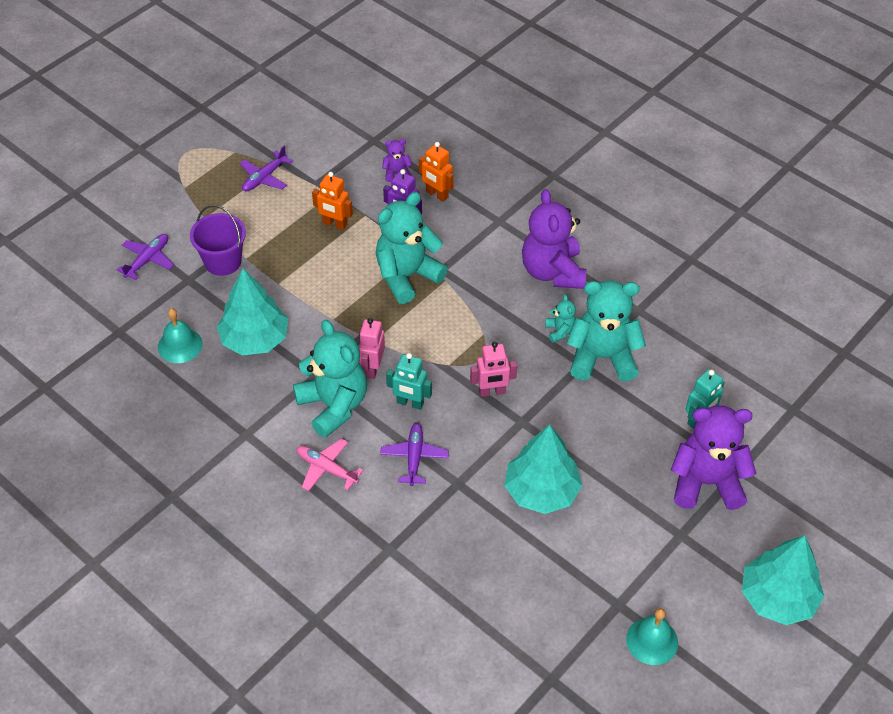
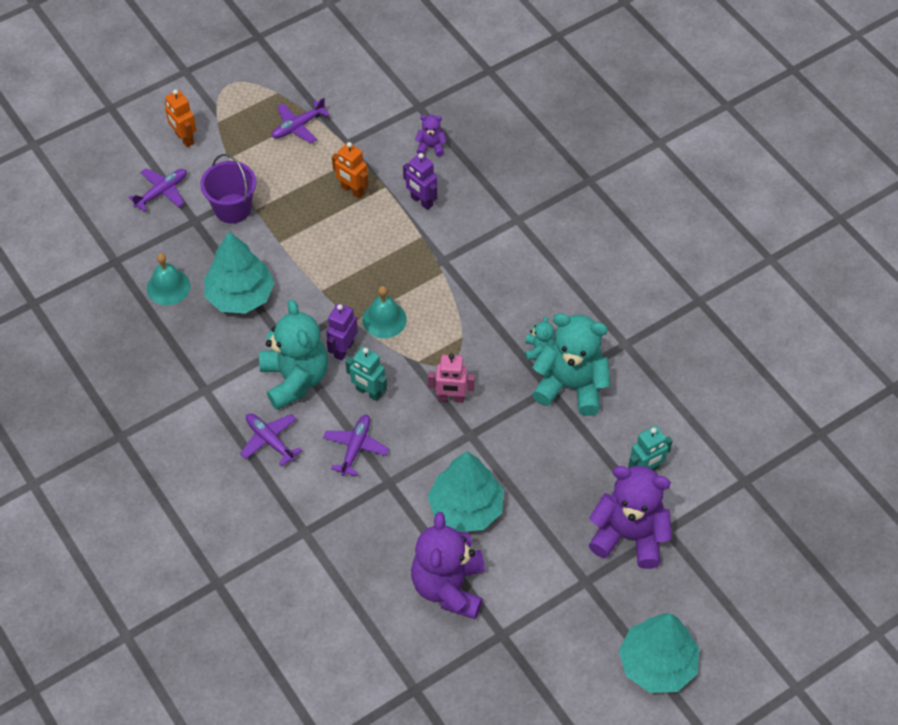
camera: 15 degrees right, 5 degrees up
(326, 468) = (270, 440): pink plane -> purple plane
(372, 368) = (343, 349): pink robot -> purple robot
(407, 276) = (406, 260): turquoise teddy bear -> none
(436, 194) = (463, 178): orange robot -> orange robot (184, 138)
(552, 272) = (553, 285): purple teddy bear -> purple teddy bear (449, 587)
(652, 641) = (521, 676): turquoise bell -> turquoise bell (384, 319)

